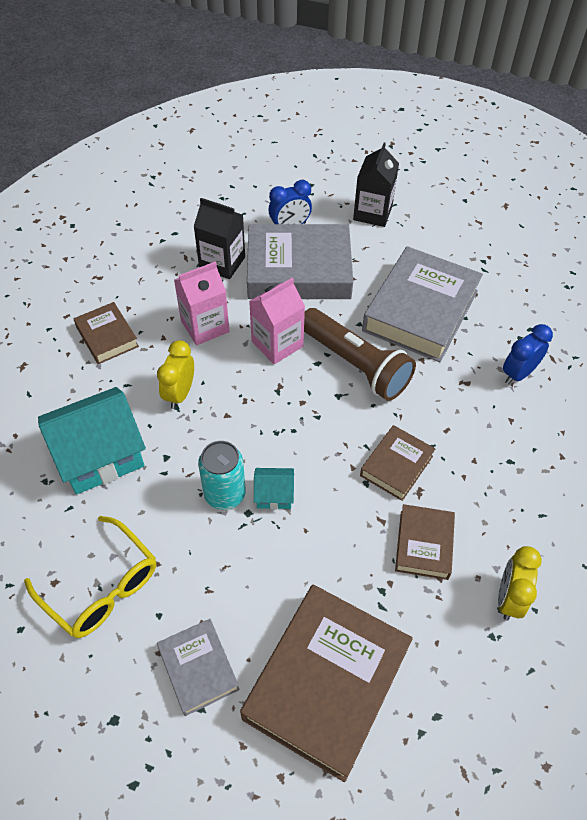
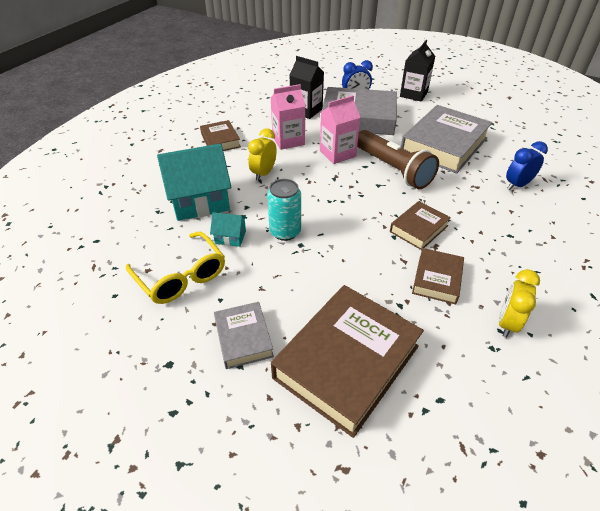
camera: 10 degrees right, 10 degrees down
(274, 495) = (322, 236): turquoise house -> turquoise house (230, 237)

